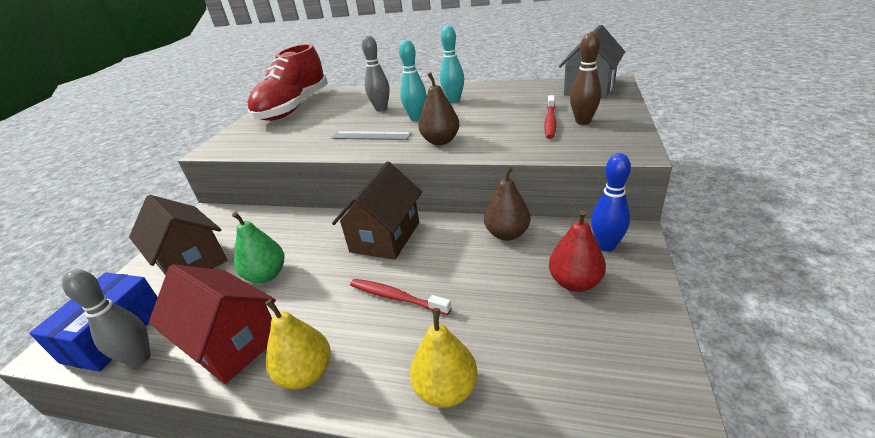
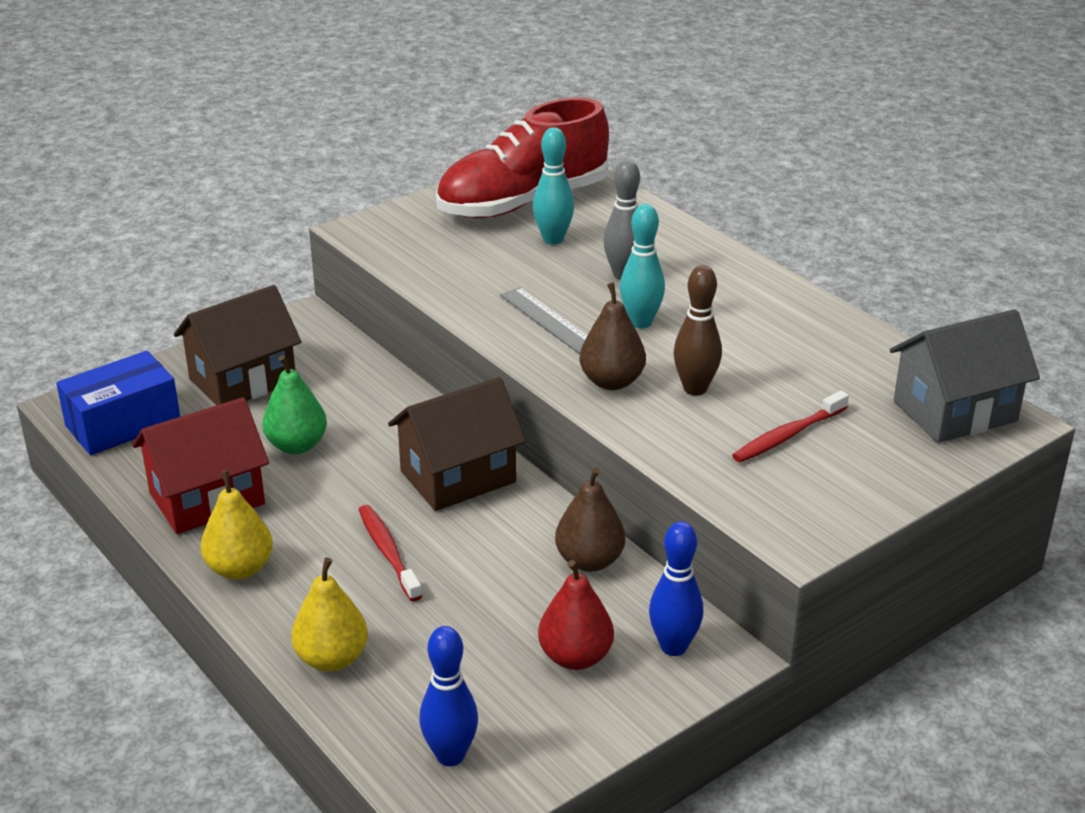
camera: 35 degrees right, 0 degrees up
(140, 359) = (126, 464): grey bowling pin -> none
(191, 262) = (243, 380): brown house -> brown house turned 60 degrees clockwise
(231, 343) = (207, 498): red house -> red house turned 75 degrees clockwise
(454, 100) = (735, 317): turquoise bowling pin -> turquoise bowling pin (553, 239)
(583, 121) = (827, 462): brown bowling pin -> brown bowling pin (695, 388)
(608, 396) = (450, 755): none -> blue bowling pin

